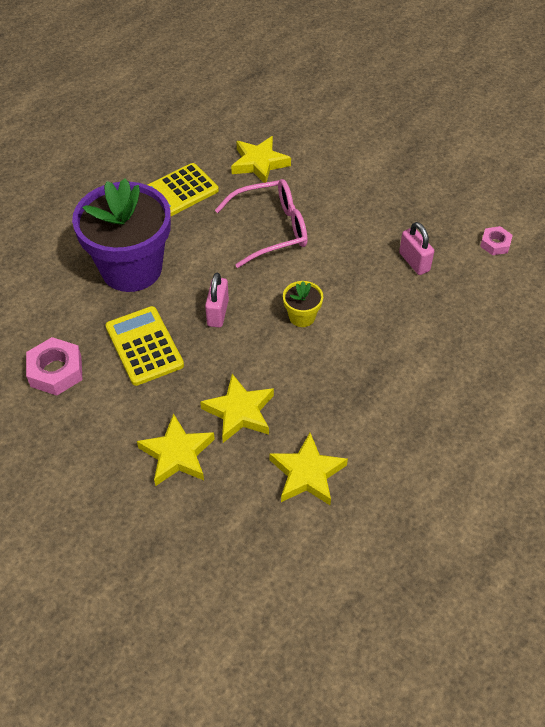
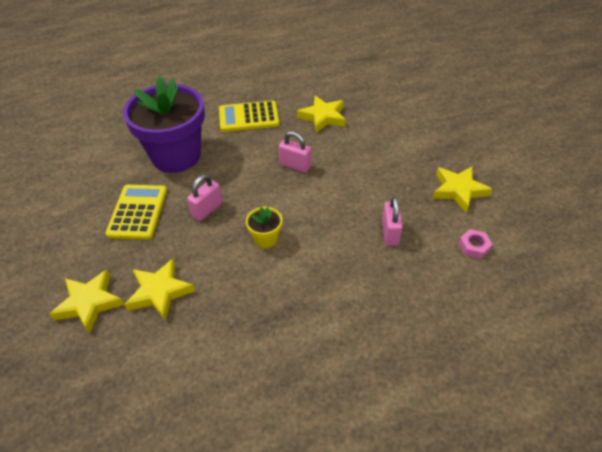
camera: 30 degrees right, 5 degrees down
(56, 371) = (68, 204): pink nut -> none
(272, 229) = (295, 165): pink glasses -> pink padlock
(307, 474) = (167, 370): yellow star -> yellow star (458, 190)

